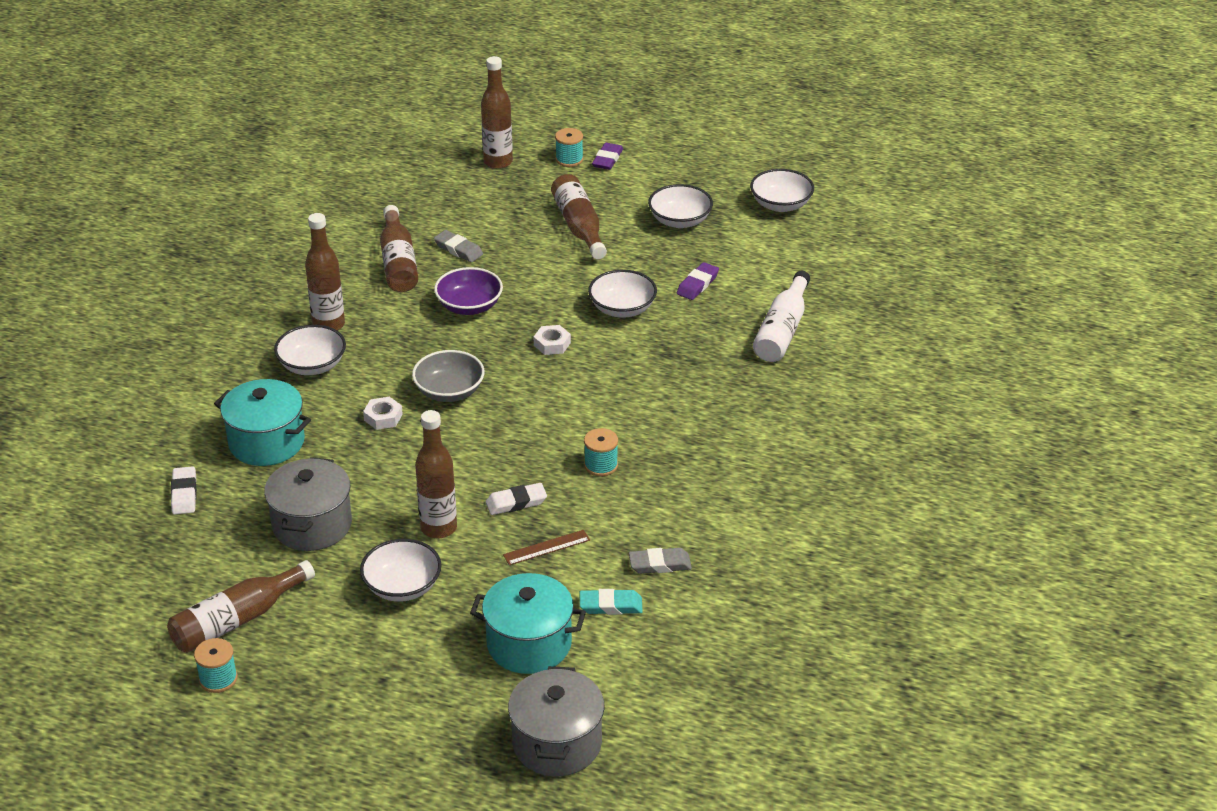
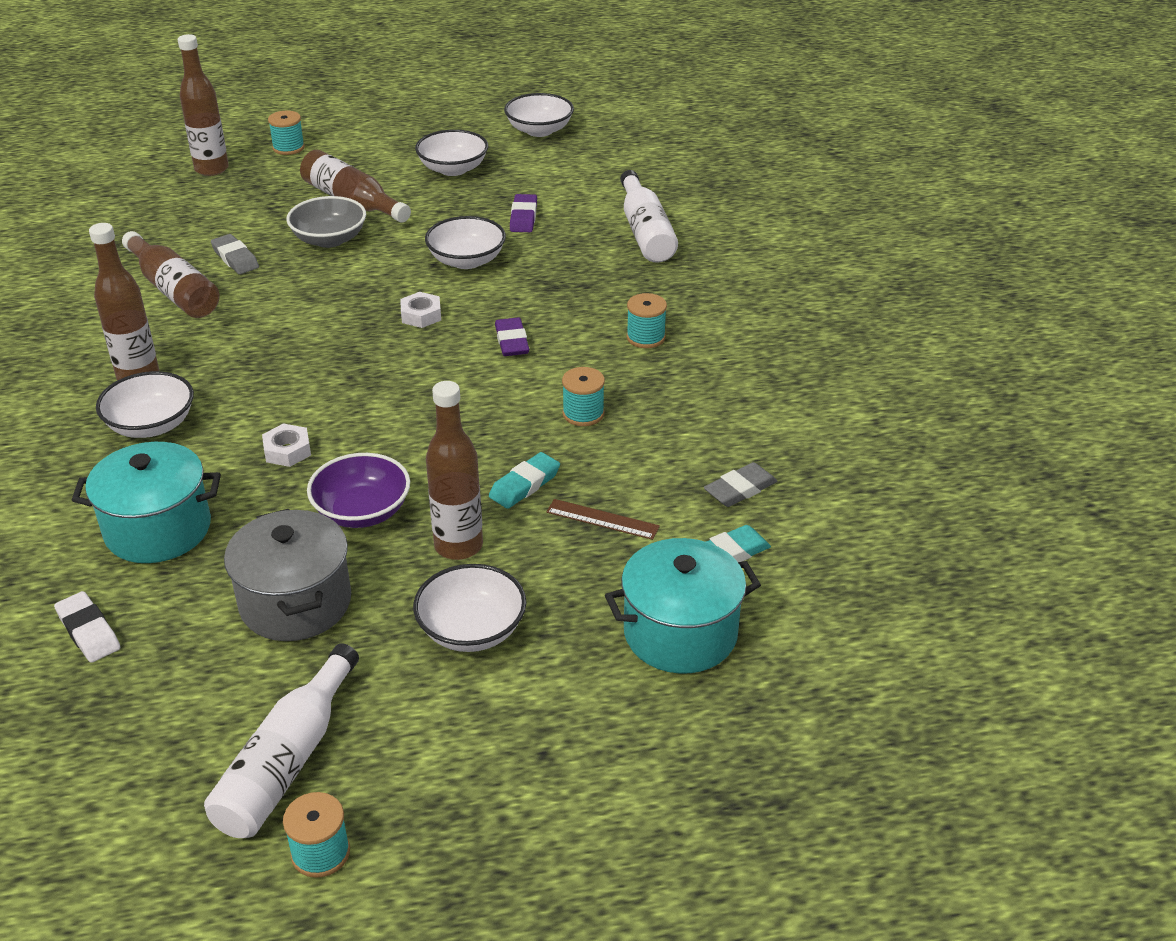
camera: 30 degrees left, 0 degrees up
(237, 620) = (286, 762): brown bottle -> white bottle
(449, 391) = (345, 398): grey bowl -> grey bowl (329, 239)
(458, 249) = (235, 258): grey eraser -> grey eraser turned 45 degrees clockwise
(469, 306) = (295, 307): purple bowl -> purple bowl (362, 511)
(516, 502) = (524, 485): white eraser -> turquoise eraser
(546, 547) = (602, 519): brown ruler -> brown ruler turned 75 degrees clockwise
(557, 743) = (818, 735): grey pot -> none
(607, 159) = (329, 138): purple eraser -> purple eraser (512, 341)
(700, 422) = (645, 337): none -> turquoise spool

